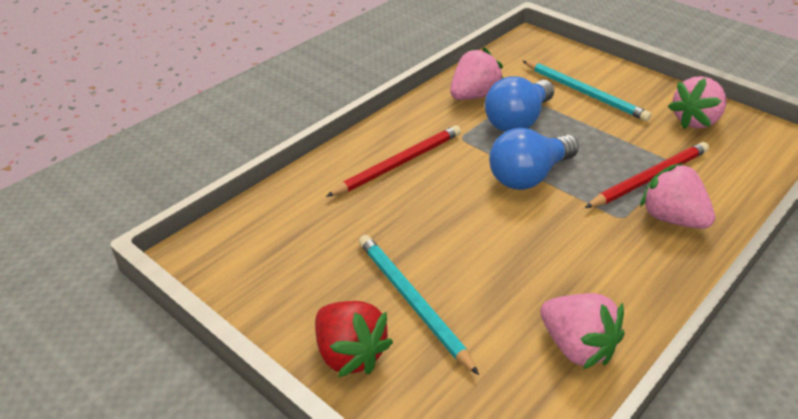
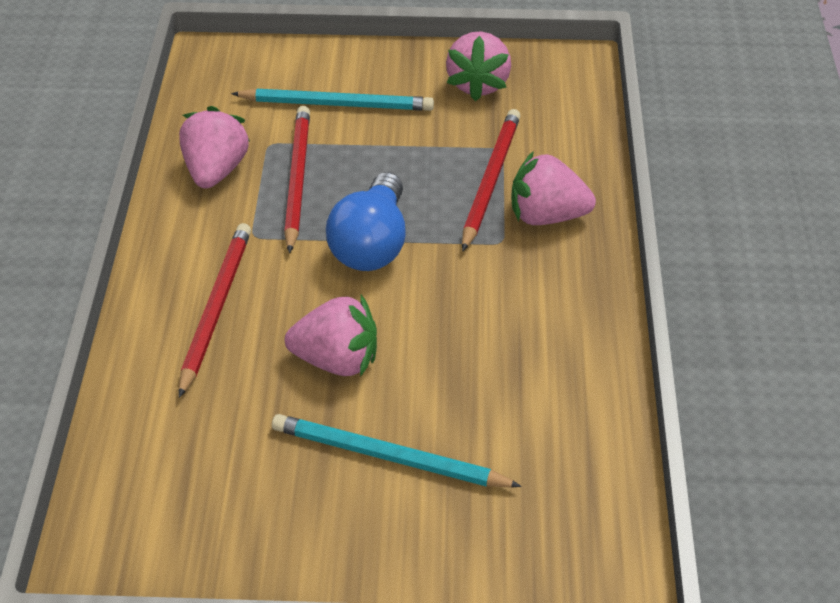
camera: 40 degrees left, 5 degrees up
(349, 354) = (382, 549): red strawberry -> none
(518, 121) = (297, 180): blue light bulb -> red pencil
(576, 347) = (575, 403): pink strawberry -> pink strawberry (337, 361)

